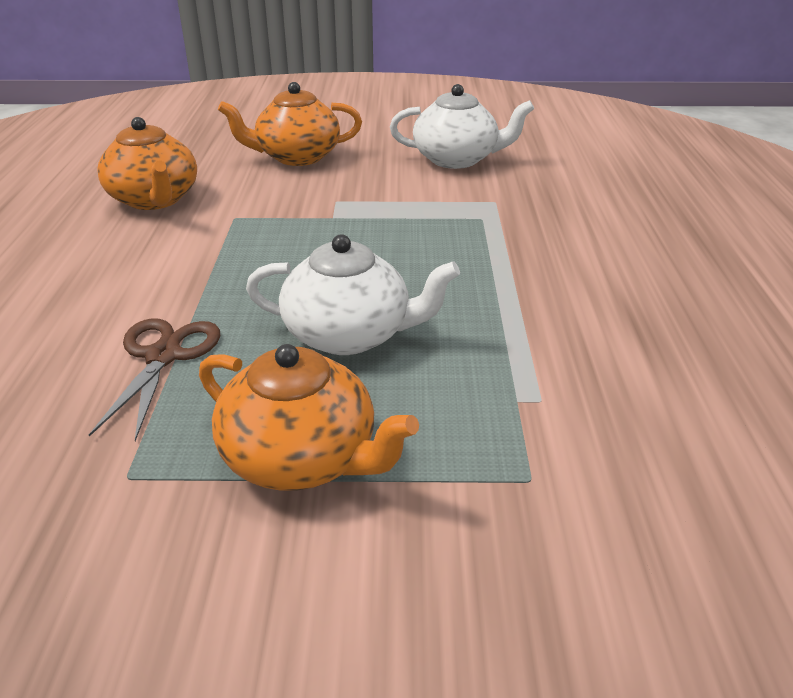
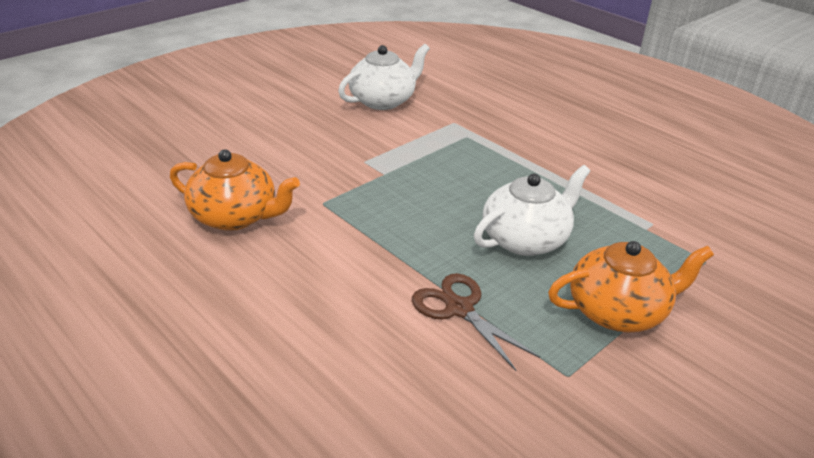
camera: 45 degrees left, 0 degrees up
(297, 157) = (275, 139): orange teapot -> none

